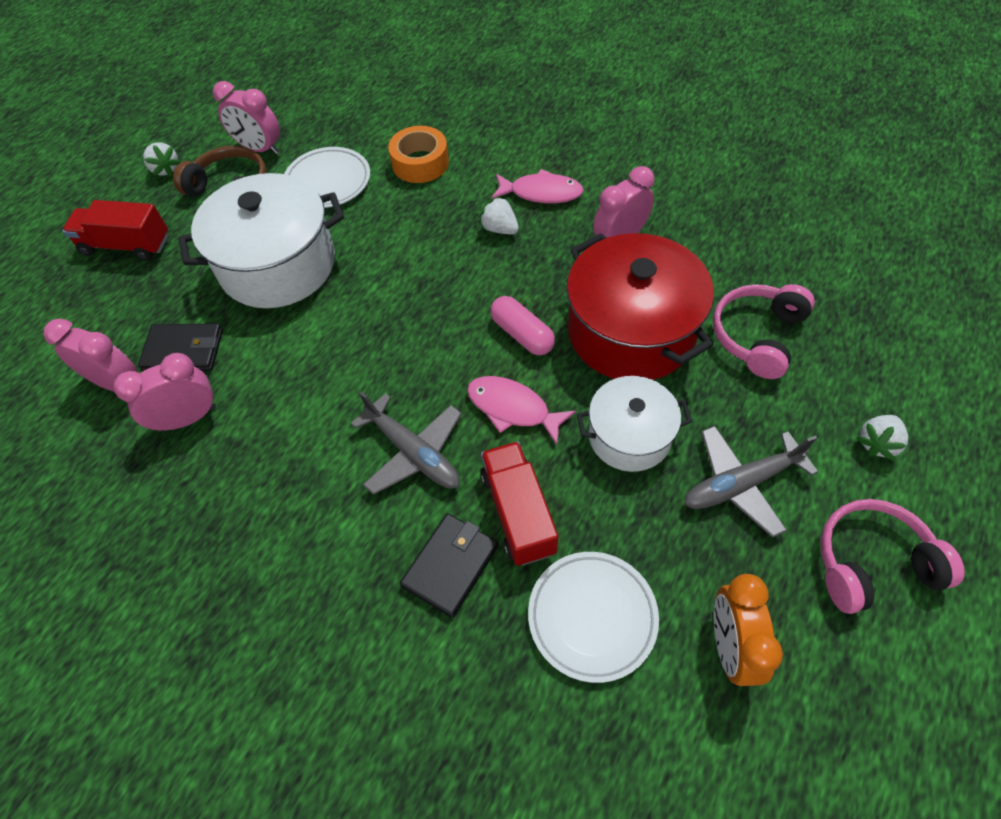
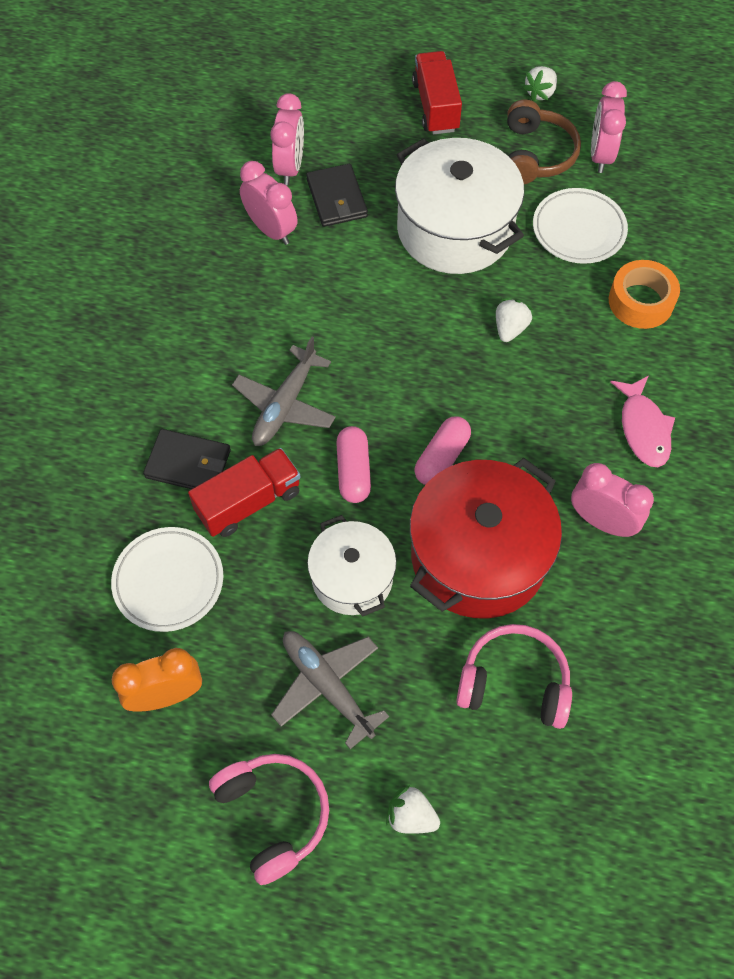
camera: 70 degrees right, 5 degrees up
(499, 229) = (574, 402): white strawberry -> white strawberry (510, 328)
(513, 408) = (353, 471): pink fish -> pink capsule

